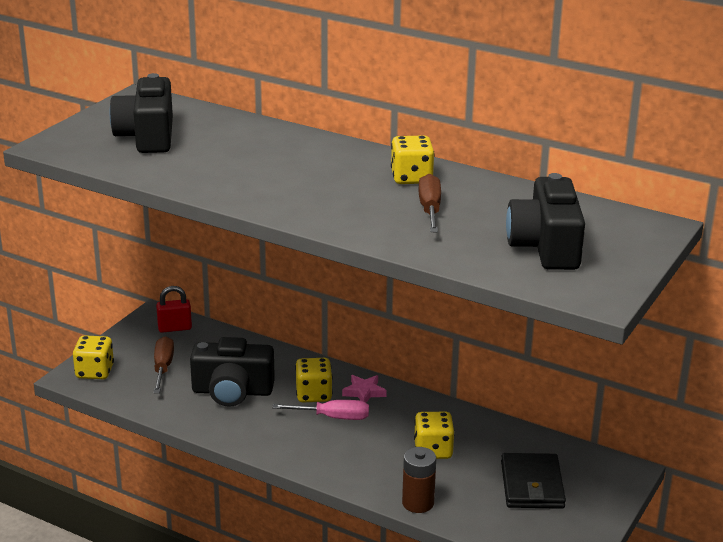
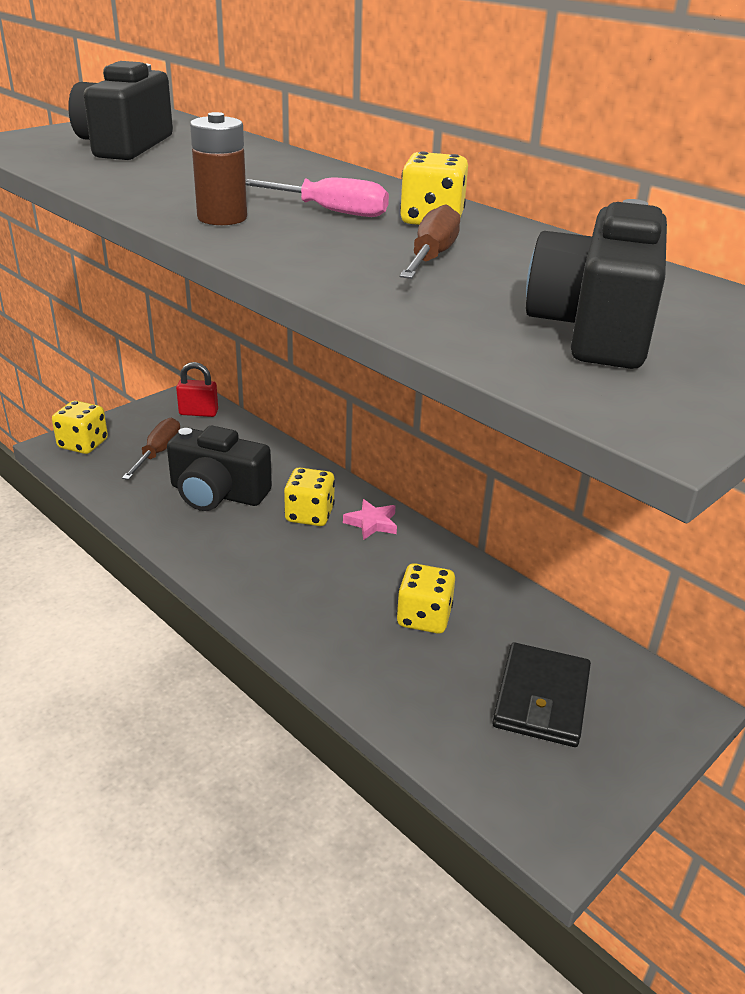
camera: 15 degrees right, 5 degrees up
(332, 417) = (317, 548): pink screwdriver -> pink screwdriver (329, 211)
(418, 503) = (369, 691): brown battery -> brown battery (222, 218)

